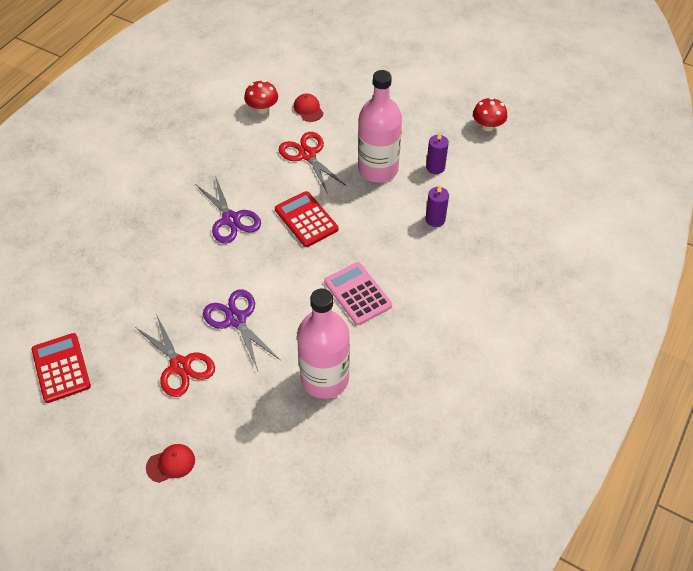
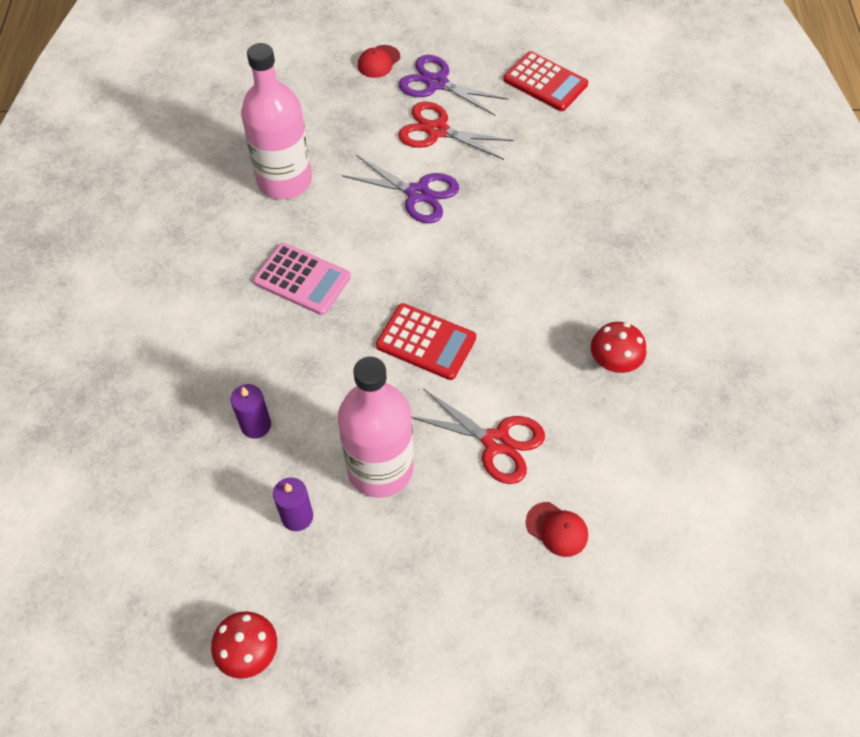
camera: 150 degrees right, 5 degrees up
(231, 219) = (518, 297): purple scissors -> purple scissors (437, 83)
(262, 108) = (625, 492): red mushroom -> red mushroom (614, 361)

